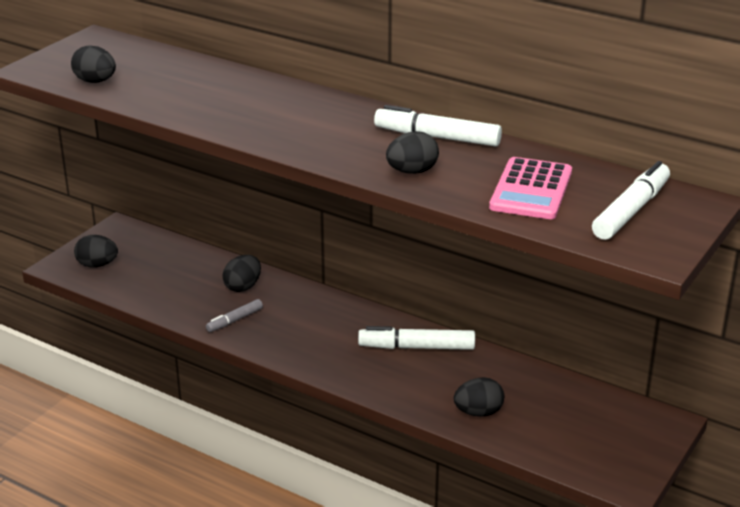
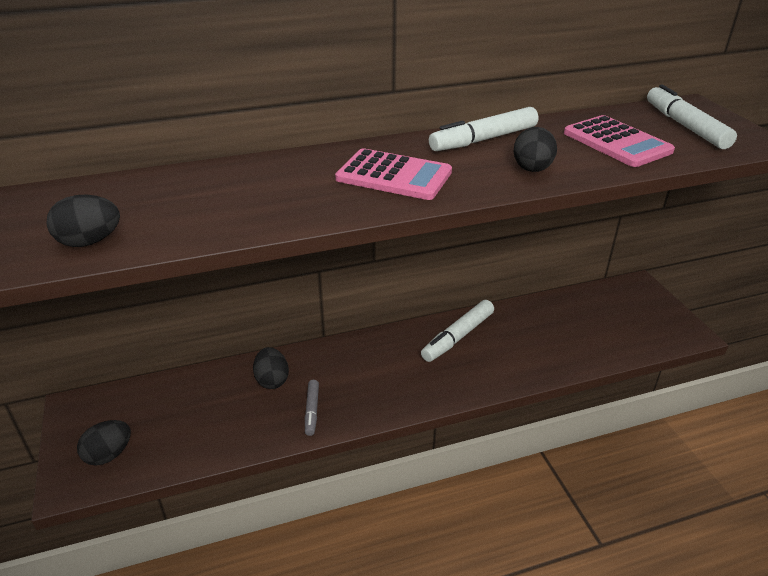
camera: 50 degrees left, 5 degrees up
(316, 128) = (394, 175): none -> pink calculator
(478, 412) = (562, 351): black egg -> none

